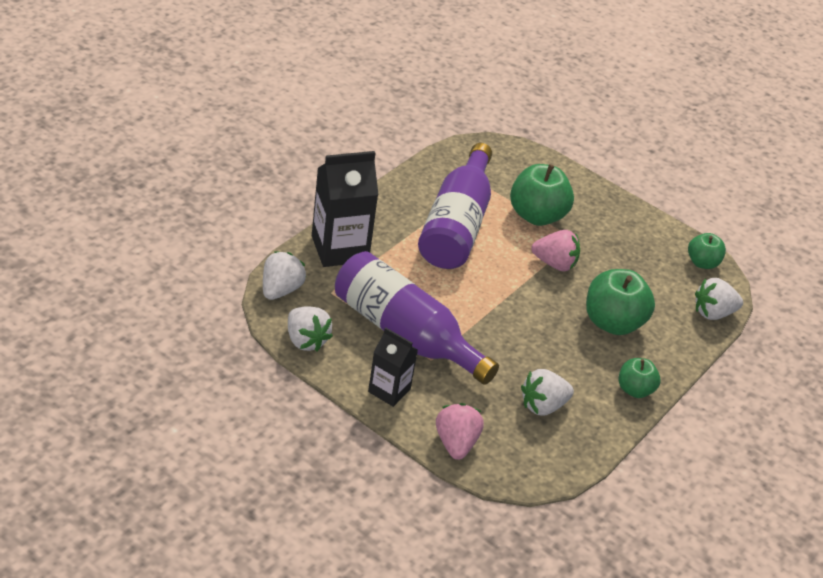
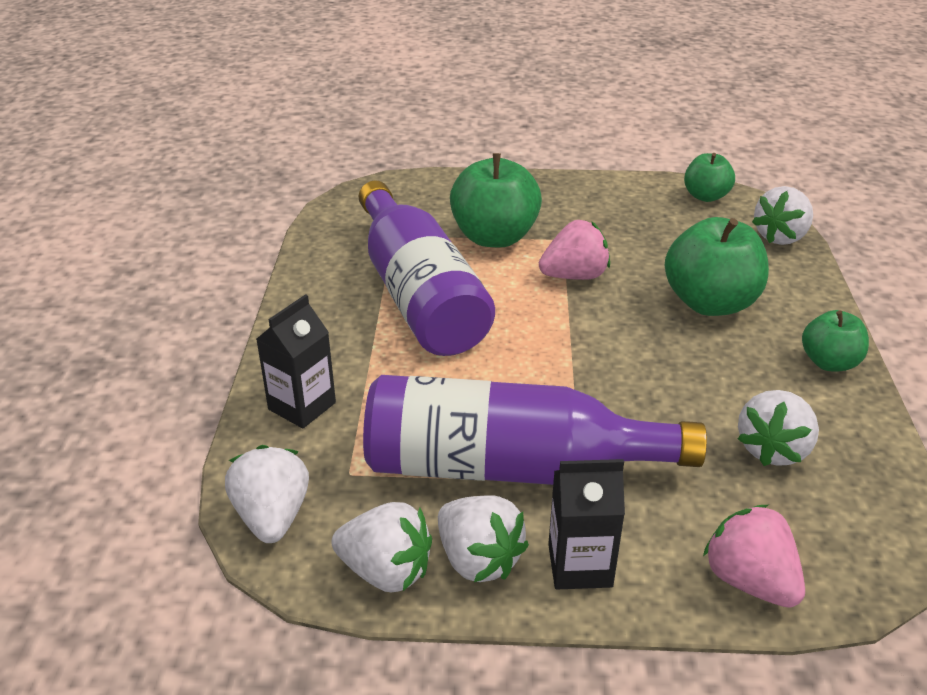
camera: 30 degrees left, 5 degrees down
(340, 249) = (302, 406): black carton -> black carton, size x0.59
(348, 360) = (478, 559): none -> white strawberry

